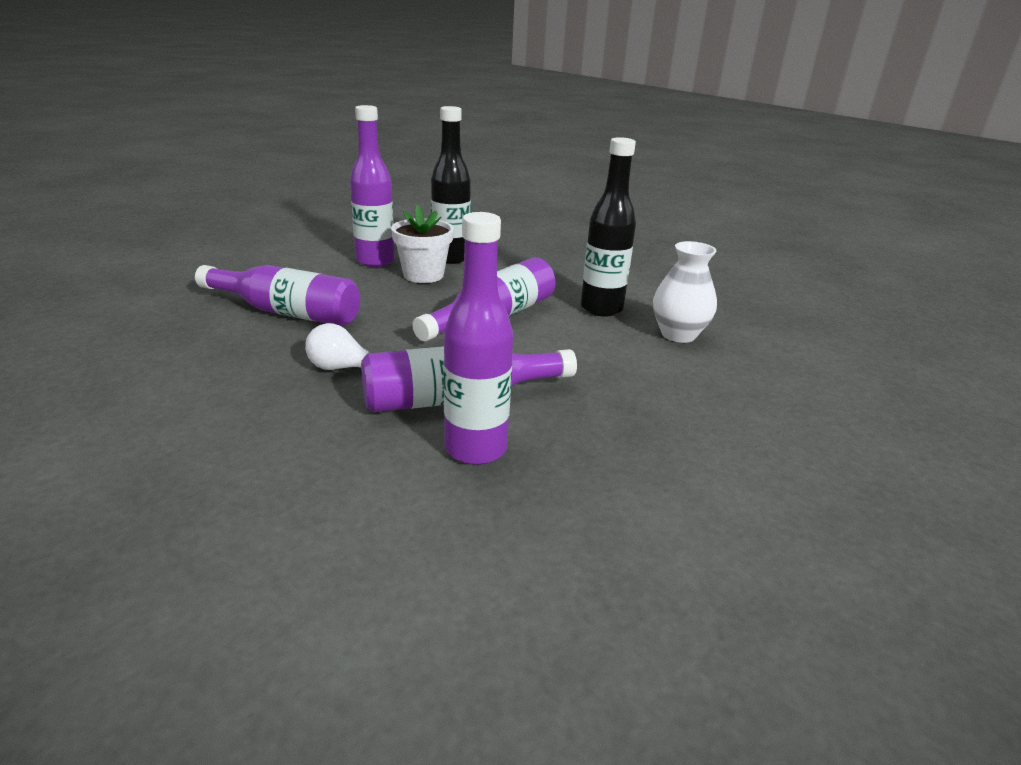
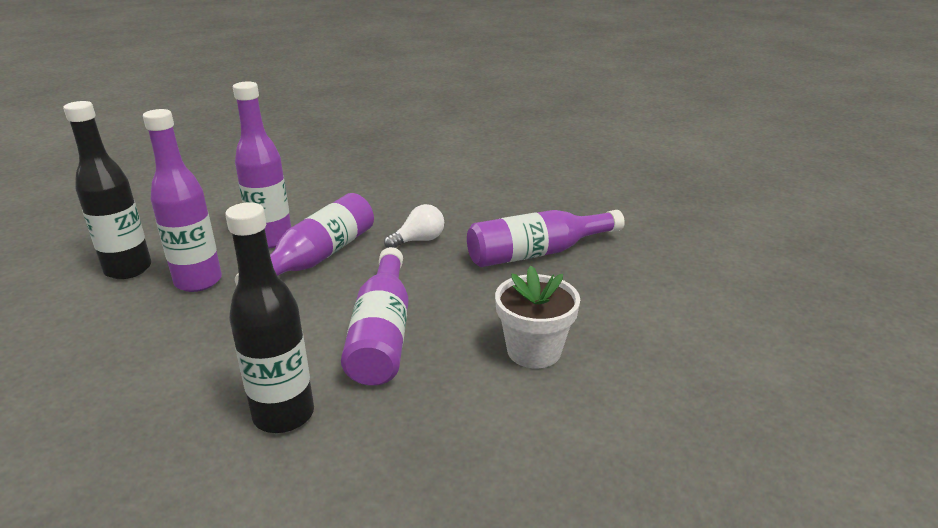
camera: 140 degrees right, 0 degrees up
(375, 261) = (613, 341): purple bottle -> purple bottle (198, 281)
(450, 258) = (564, 400): black bottle -> black bottle (128, 269)
(678, 334) = (163, 421): white vase -> none

